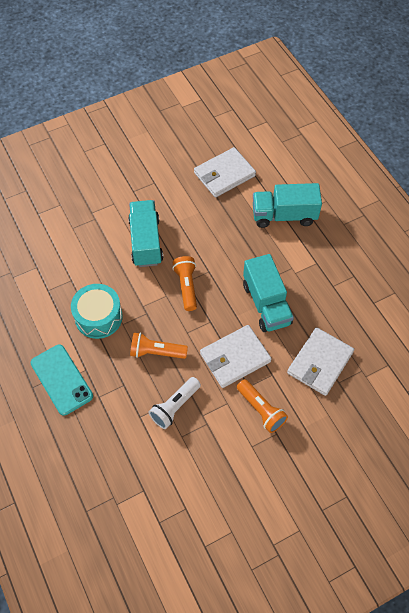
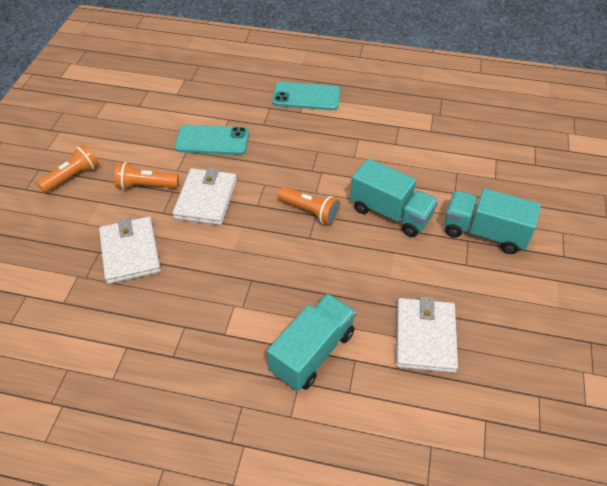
camera: 130 degrees right, 10 degrees down
(98, 317) = (340, 141): turquoise drum -> none
(156, 352) = (269, 156): orange flashlight -> orange flashlight (72, 176)
(175, 406) = (212, 140): white flashlight -> turquoise phone
(266, 304) = (228, 256): turquoise truck -> turquoise truck (484, 233)

